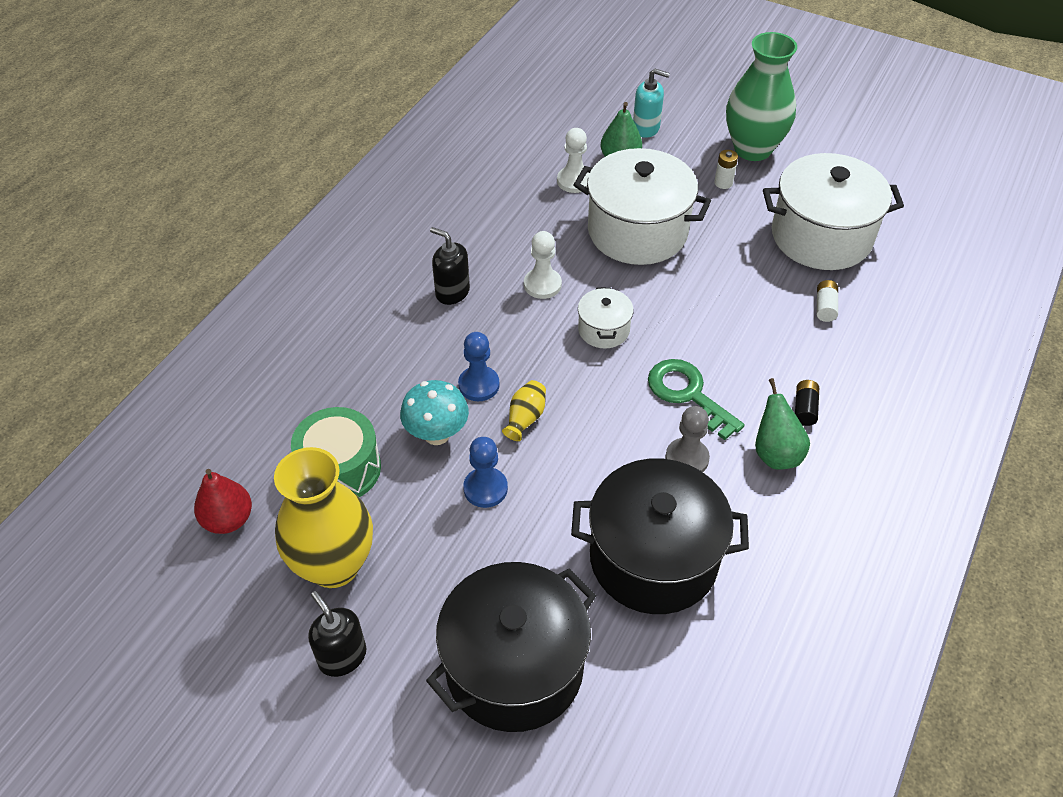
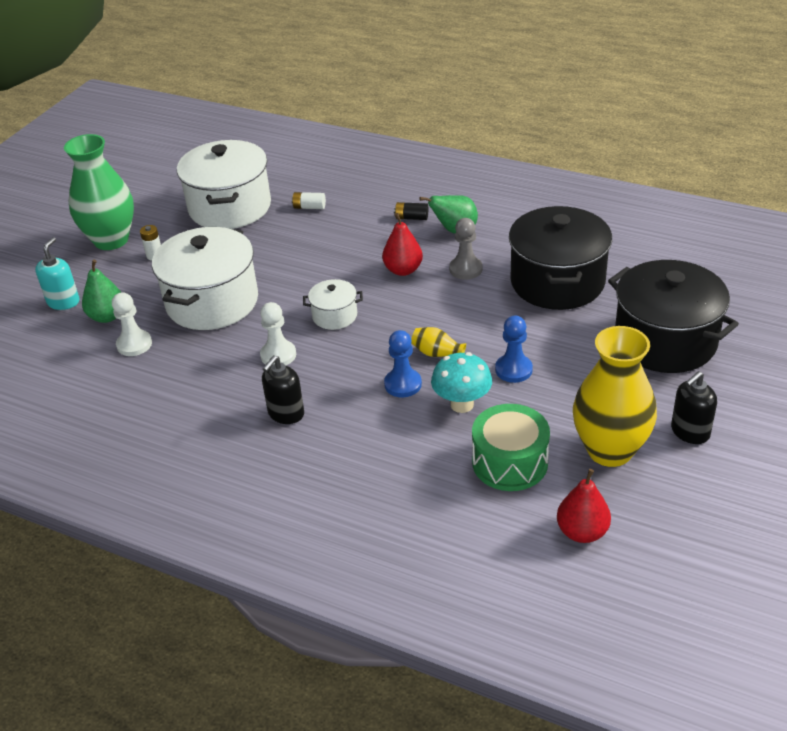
camera: 90 degrees left, 10 degrees down
(688, 394) = (403, 270): green key -> red pear

